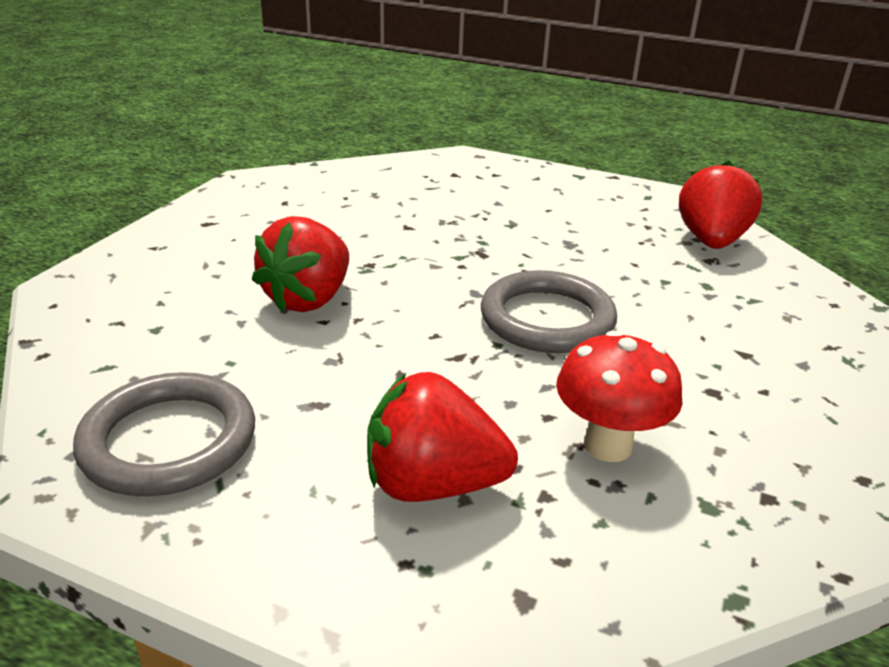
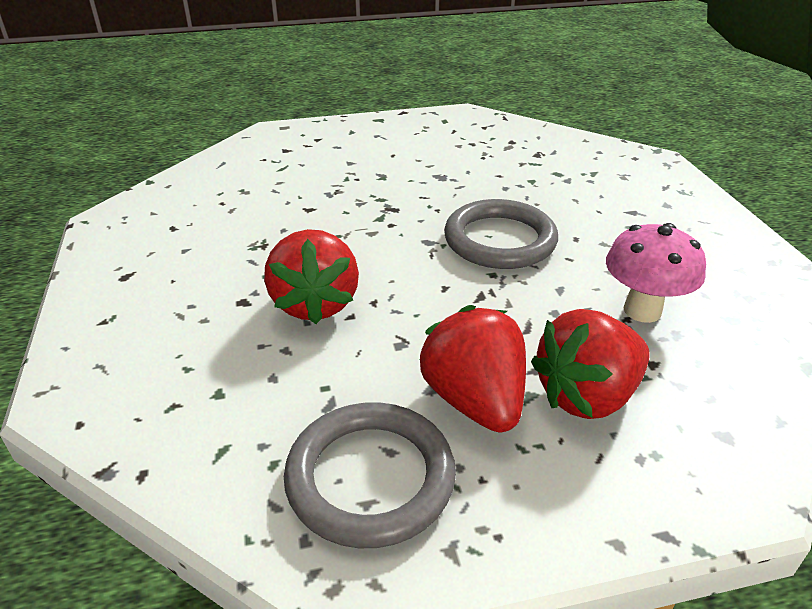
camera: 35 degrees left, 5 degrees up
(607, 445) = (642, 310): red mushroom -> pink mushroom
(711, 241) = (523, 140): red strawberry -> red strawberry (474, 400)

